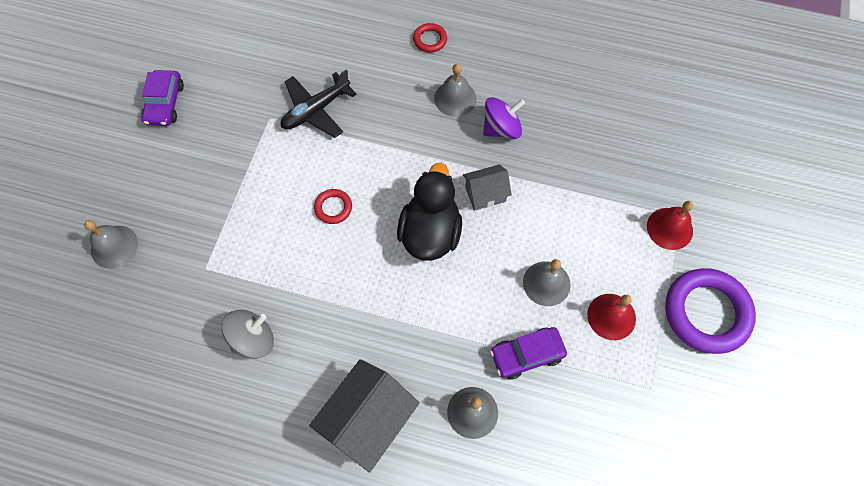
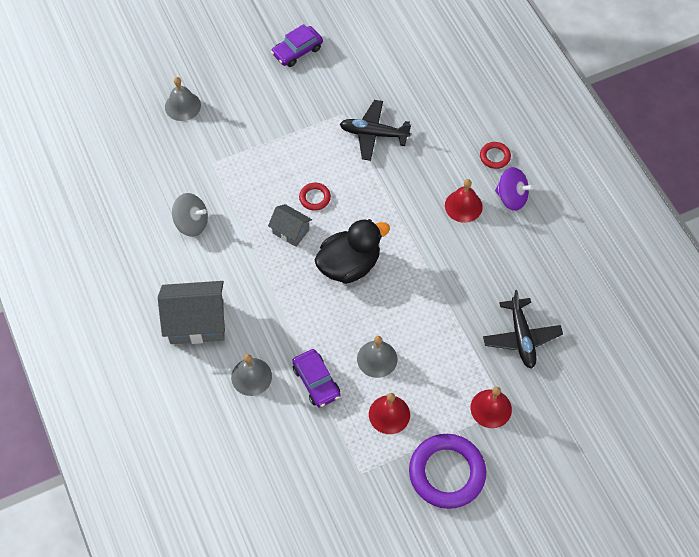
camera: 50 degrees right, 5 degrees down
(455, 98) = (463, 206): grey bell -> red bell
(485, 194) = (407, 277): grey house -> grey house (290, 231)
(501, 128) = (467, 250): purple spinning top -> purple spinning top (511, 197)
(527, 355) = (316, 381): purple car -> purple car turned 150 degrees counterclockwise
(620, 153) = (521, 337): none -> black plane

